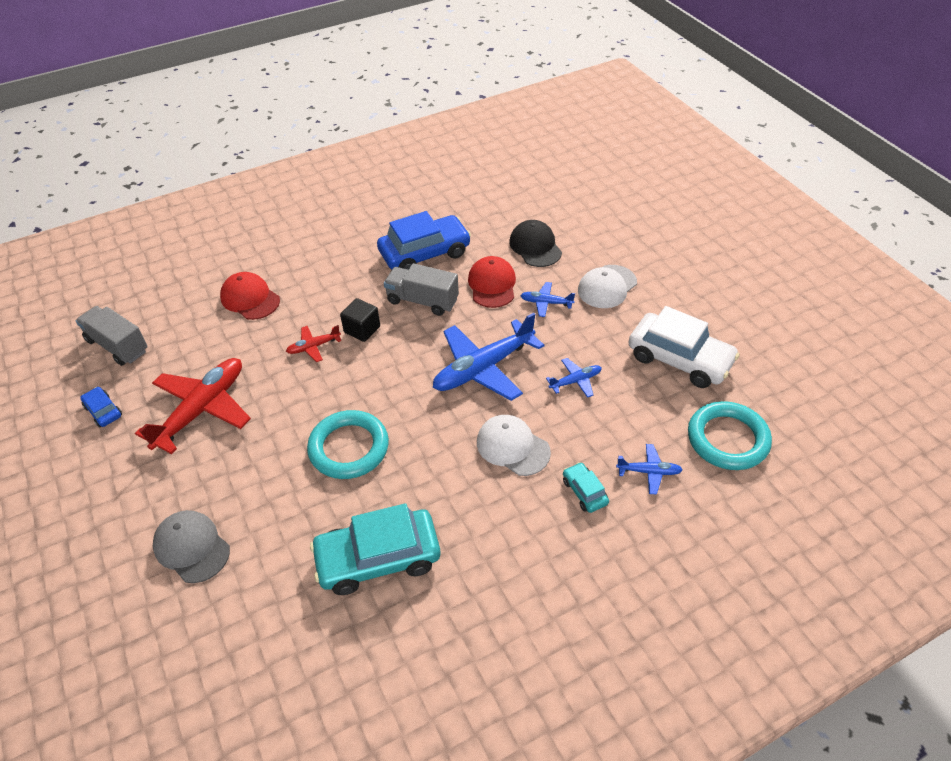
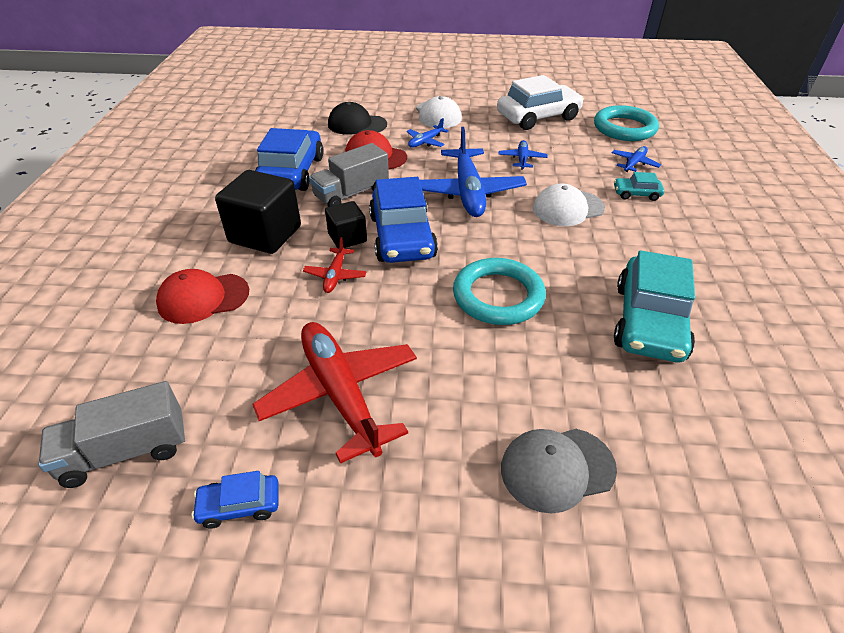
camera: 60 degrees left, 5 degrees down
(335, 286) = (265, 234): none -> black cube
(386, 358) = (402, 237): none -> blue car

